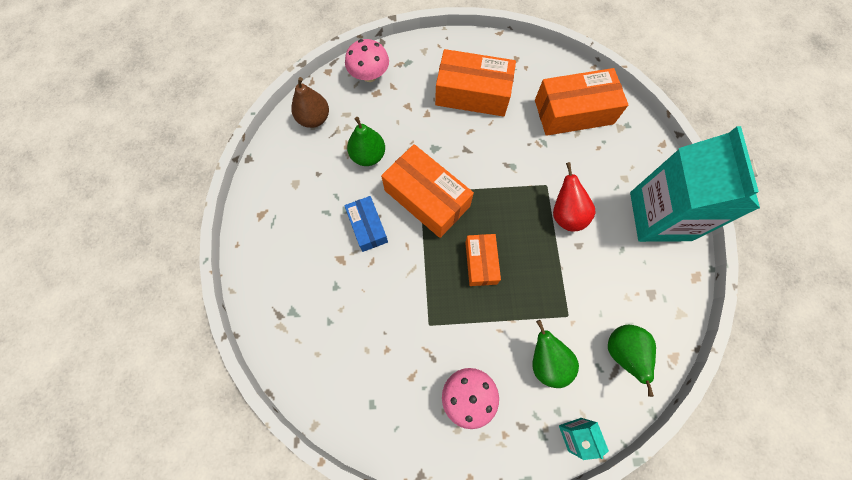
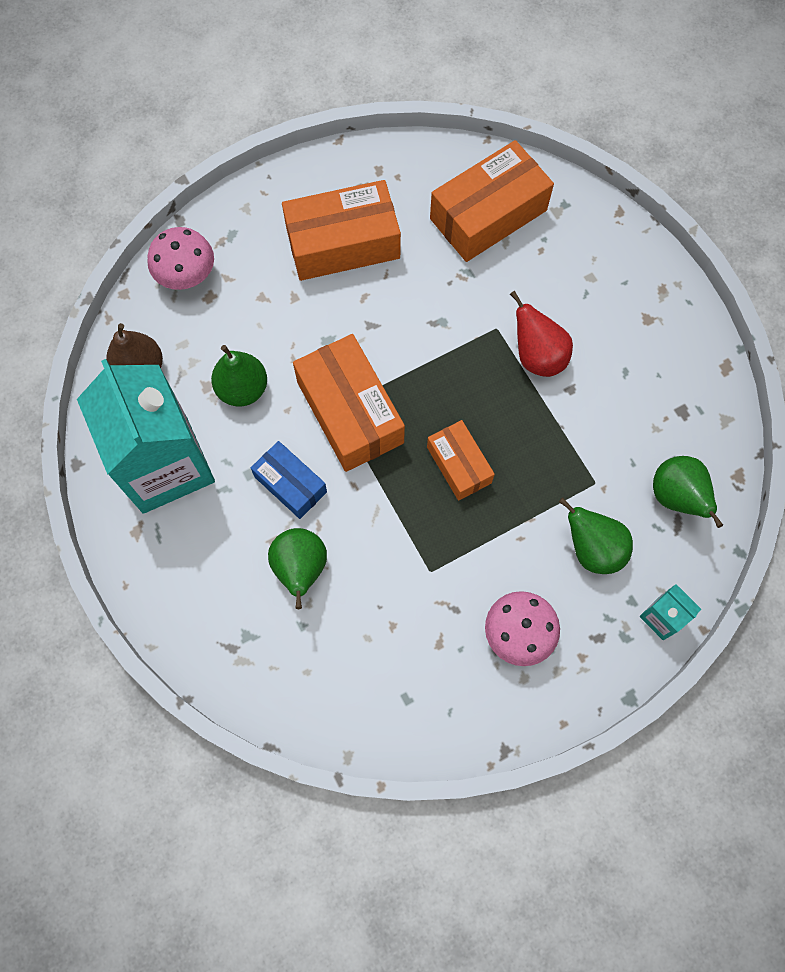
camera: 25 degrees left, 0 degrees up
(347, 284) = (300, 568): none -> green pear
(427, 198) = (350, 412): orange box -> orange box turned 45 degrees clockwise
(660, 216) = (653, 308): turquoise carton -> turquoise carton (165, 465)

